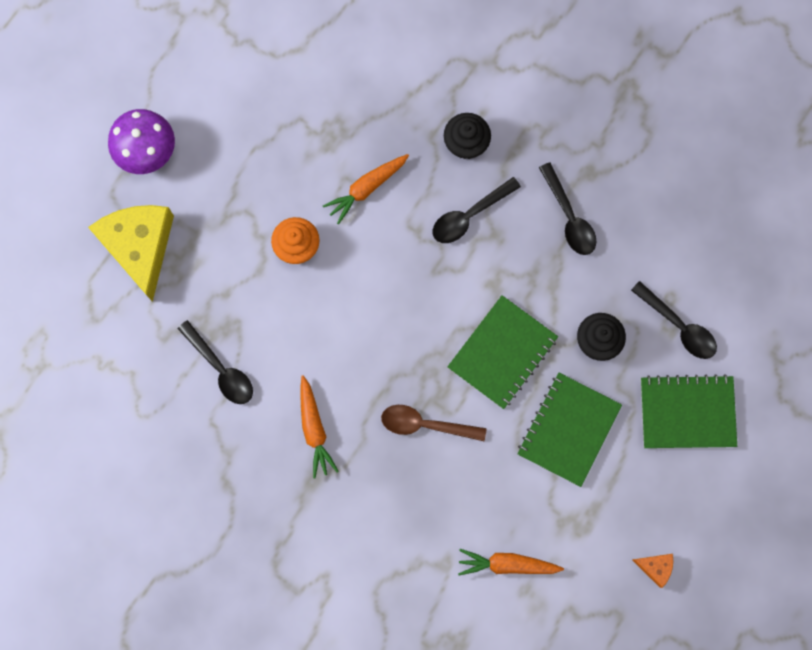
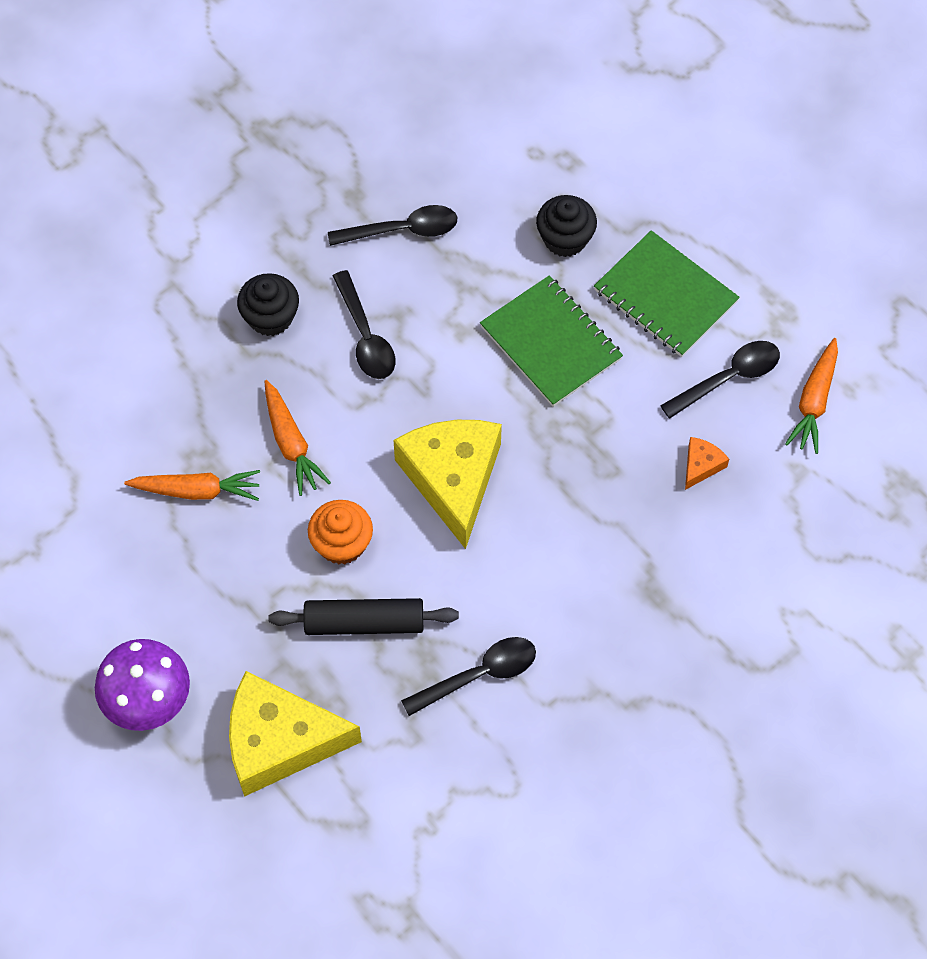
camera: 75 degrees left, 15 degrees down
(240, 279) = (364, 623): none -> black rolling pin
(314, 429) = (590, 579): orange carrot -> orange carrot (197, 490)
(369, 310) = (452, 479): none -> yellow cheese
(425, 424) = (618, 449): brown spoon -> none
(655, 567) = (852, 248): orange cheese -> orange cheese (701, 465)
(678, 326) = (571, 153): black spoon -> black spoon (728, 378)
(687, 412) = (676, 170): green notebook -> none

